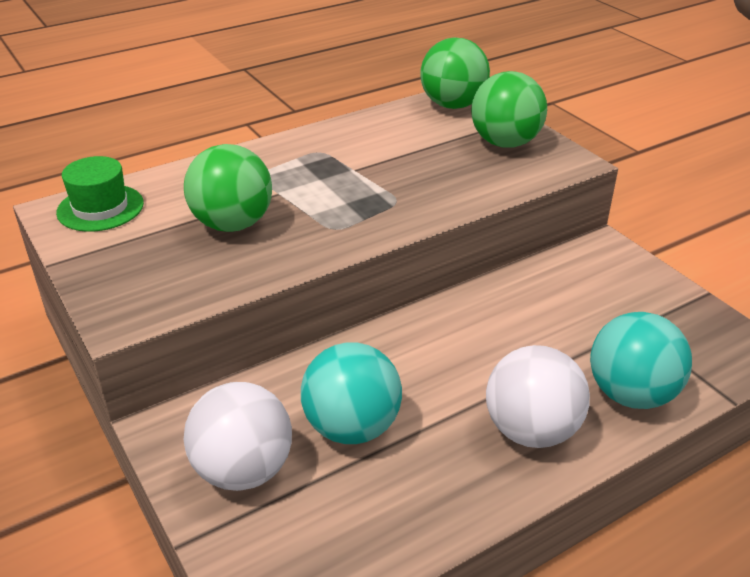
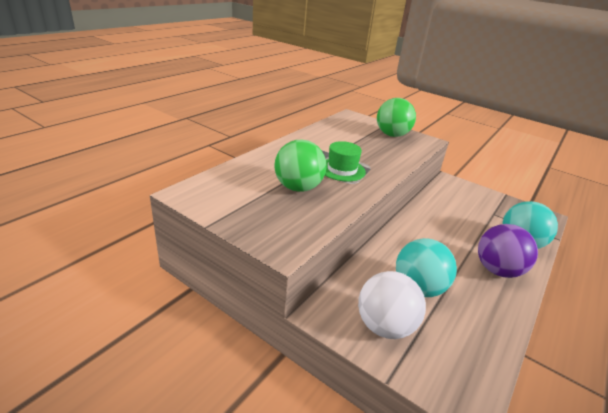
camera: 25 degrees left, 5 degrees down
(100, 208) = (211, 189): green hat -> green hat (342, 170)
(453, 105) = (351, 120): green ball -> none
(531, 431) = (497, 270): white ball -> purple ball

